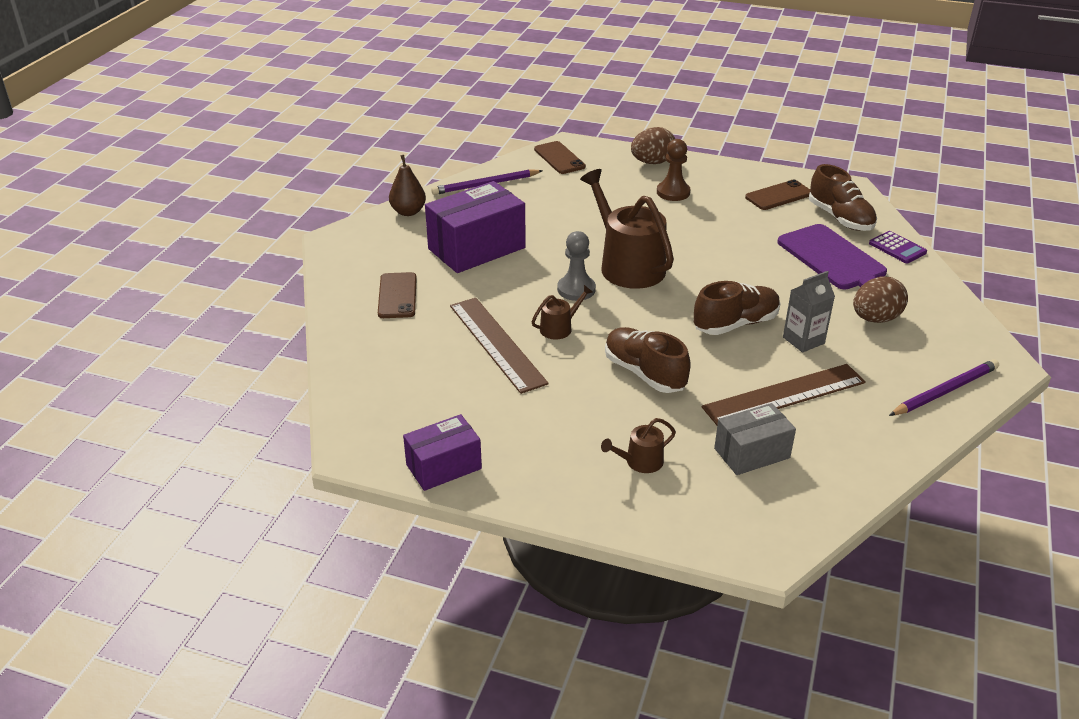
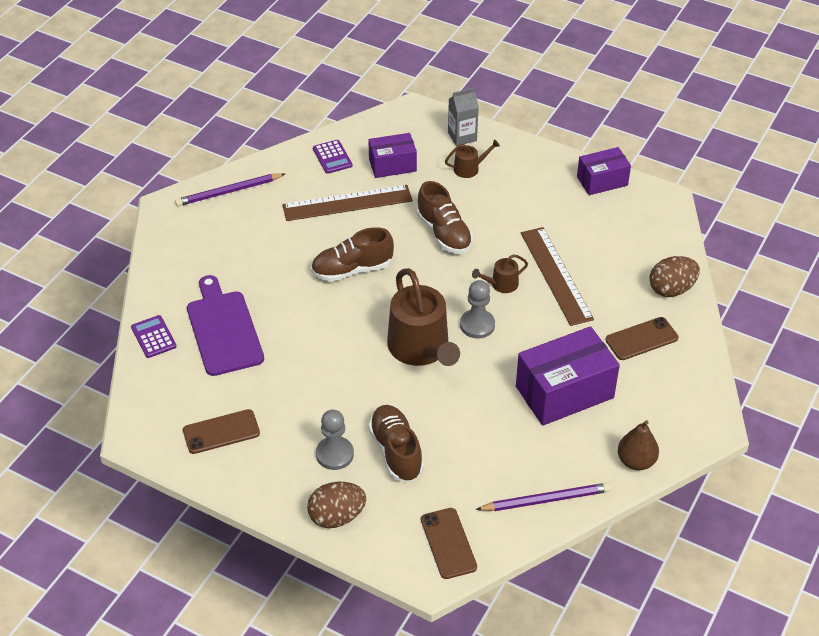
camera: 170 degrees left, 10 degrees up
(397, 296) = (641, 339): brown phone -> brown phone turned 60 degrees clockwise
(673, 192) = (334, 454): brown pawn -> grey pawn
(752, 453) = (392, 165): grey box -> purple box
(803, 340) = (305, 247): grey carton -> grey carton (462, 136)
(840, 218) = (179, 386): brown shoe -> brown shoe (396, 451)
(843, 454) = (332, 157): none -> purple calculator
(875, 319) = (233, 260): brown egg -> brown egg (671, 289)

